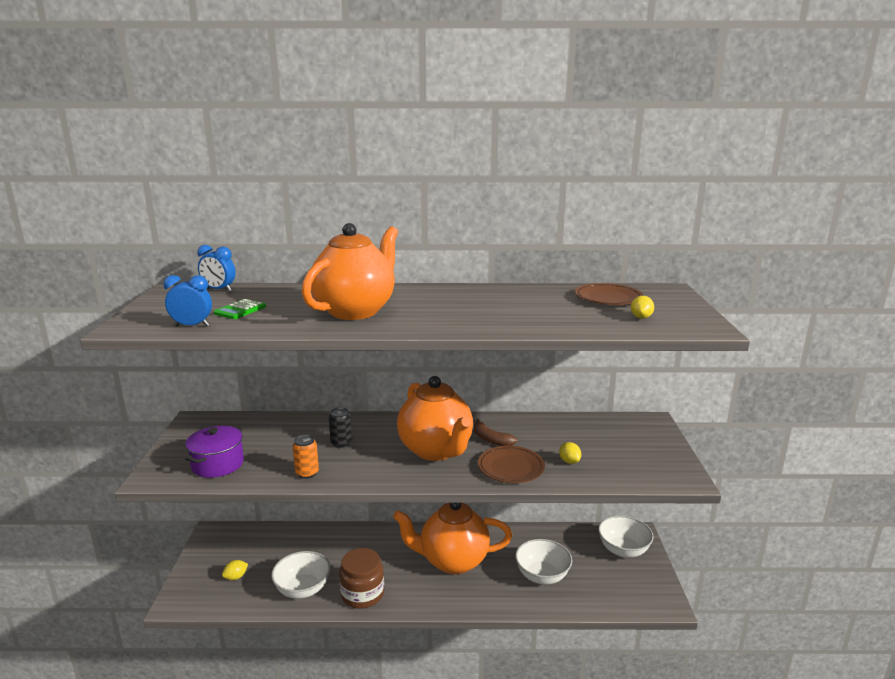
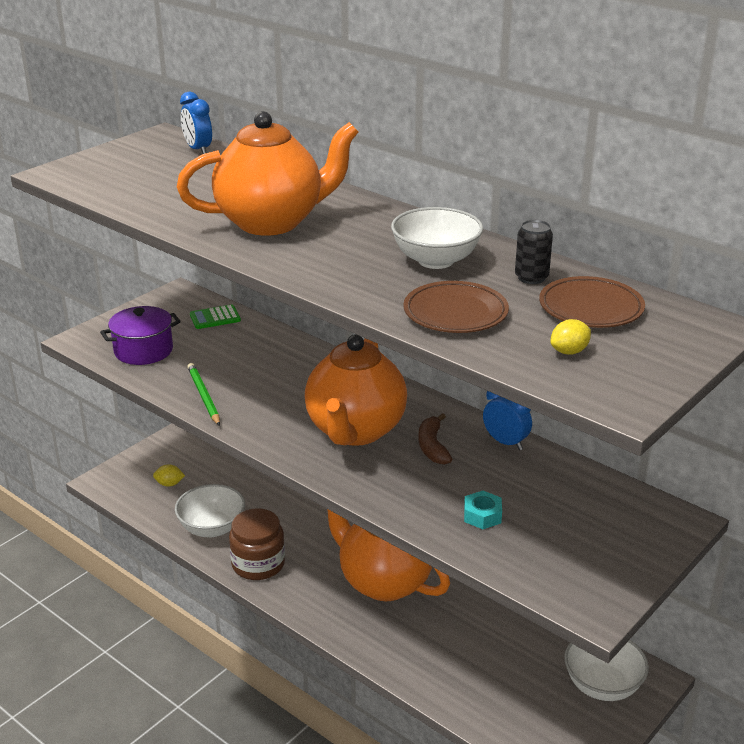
camera: 40 degrees right, 10 degrees up
(192, 326) = (106, 190): blue clock -> blue clock (505, 442)
(240, 310) = (173, 184): green calculator -> green calculator (215, 318)
(307, 473) = (203, 396): orange can -> green pencil
(341, 443) = (274, 378): black can -> black can (531, 278)
(511, 468) = (404, 489): brown plate -> brown plate (455, 313)
(542, 576) = (462, 654): white bowl -> white bowl (436, 260)
(569, 461) = (482, 515): yellow lemon -> turquoise nut

